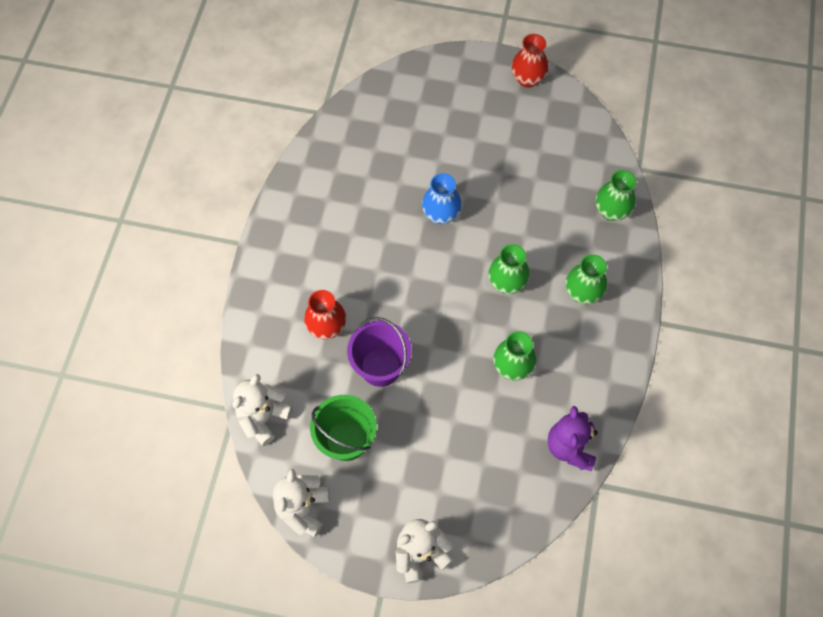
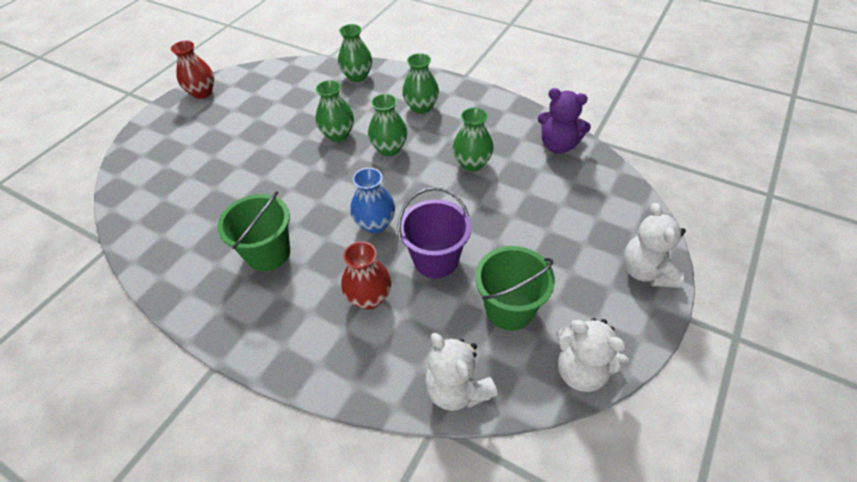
camera: 70 degrees left, 15 degrees down
(348, 232) = (268, 253): none -> green bucket
(441, 214) = (295, 176): blue vase -> blue vase (375, 224)
(510, 228) = (338, 134): none -> green vase

